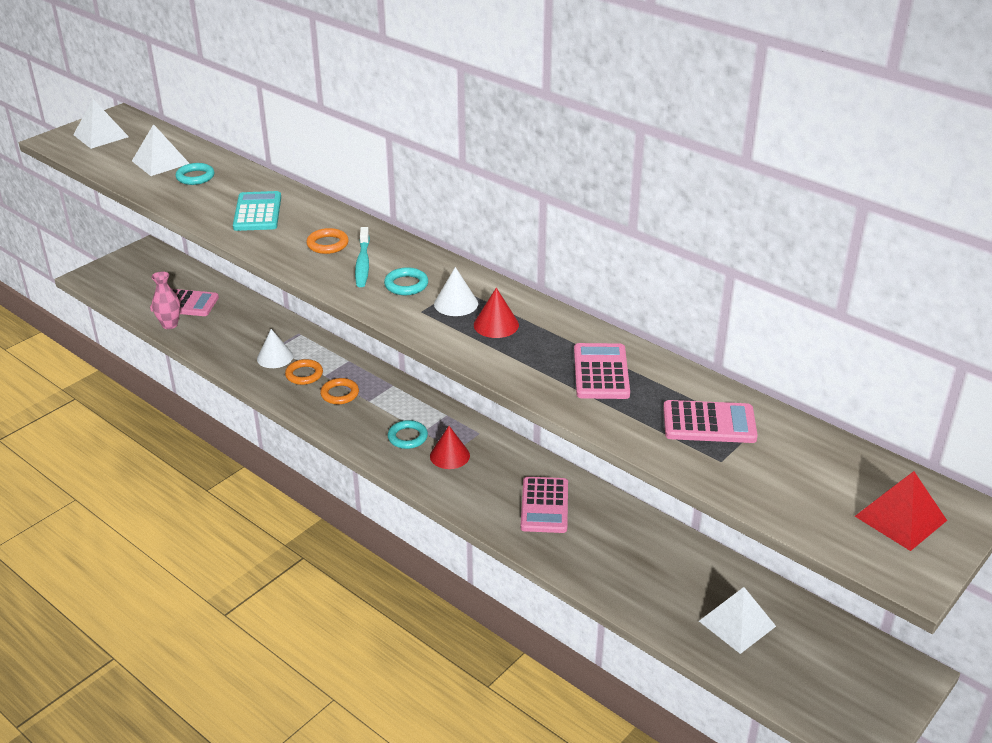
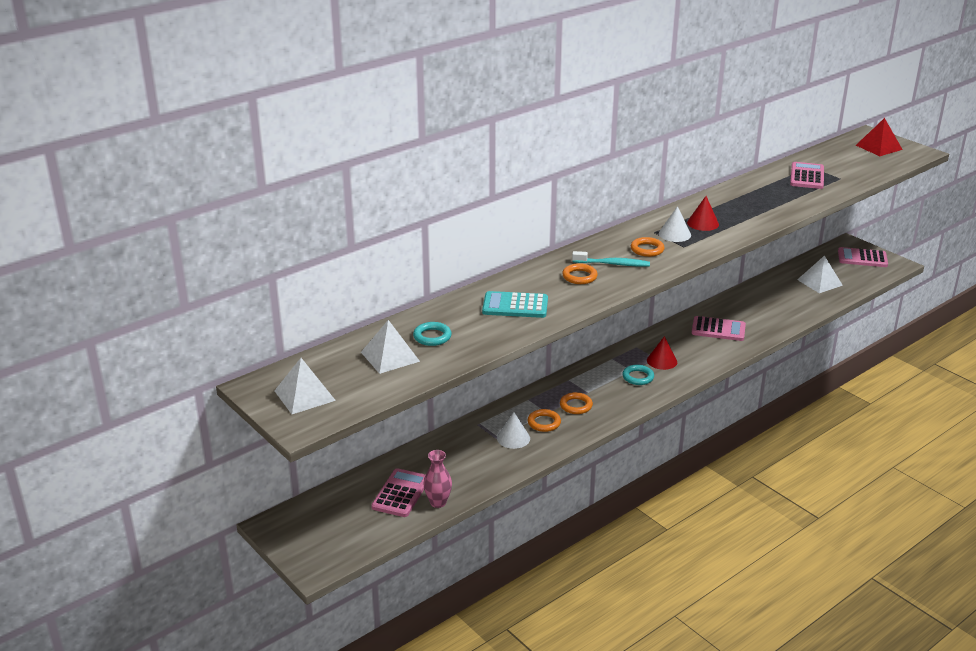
camera: 80 degrees left, 5 degrees down
(406, 285) = (647, 249): turquoise ring -> orange ring
(601, 372) = (758, 198): pink calculator -> pink calculator (862, 258)

